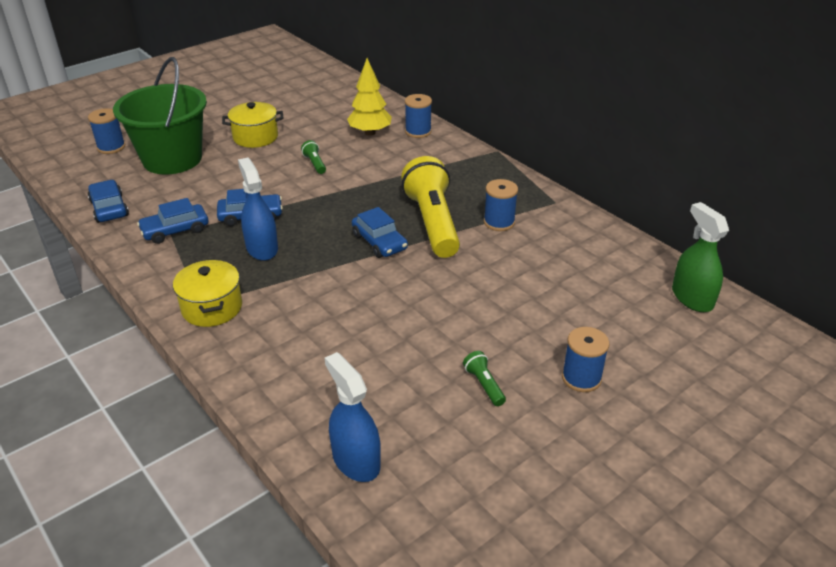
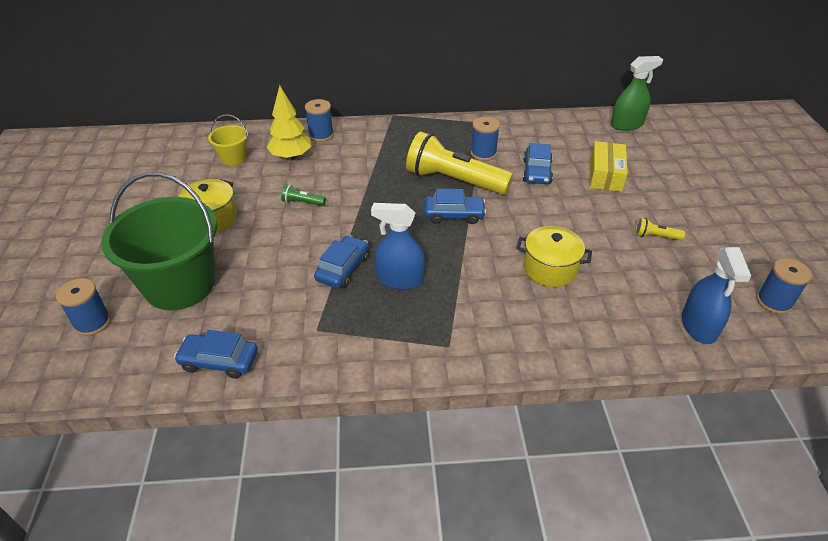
camera: 55 degrees left, 5 degrees up
(175, 230) = (314, 324): blue car -> blue car (537, 172)
(212, 308) = (460, 340): yellow pot -> yellow pot (550, 269)
(338, 111) = (233, 158): none -> yellow bucket
(356, 460) = (698, 326): blue spray bottle -> blue spray bottle turned 90 degrees counterclockwise
(484, 385) = (655, 236): green flashlight -> yellow flashlight
(561, 313) = (605, 175): none -> yellow box
(581, 378) = (673, 196): blue spool -> blue spool (774, 302)
(692, 298) = (626, 124): green spray bottle -> green spray bottle turned 150 degrees clockwise

